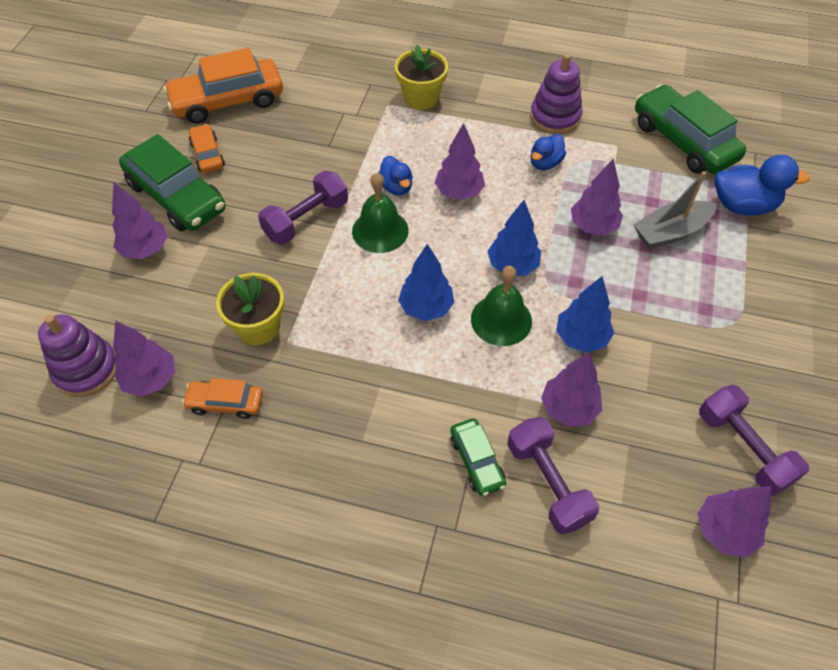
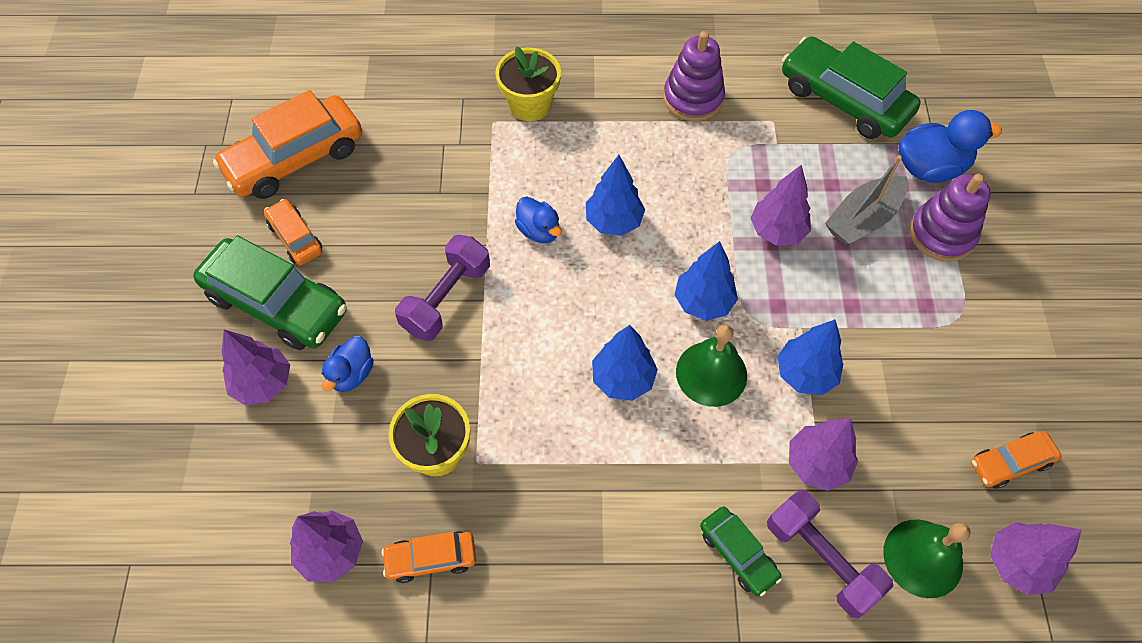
camera: 15 degrees left, 5 degrees up
(86, 369) = (247, 560): purple stacking toy -> purple stacking toy (941, 234)
(380, 230) = (538, 292): green bell -> green bell (923, 558)
(459, 192) = (614, 221): purple tree -> blue tree
(545, 163) = (700, 161): blue duck -> blue duck (351, 374)
(743, 448) = (1010, 463): purple dumbbell -> orange car

